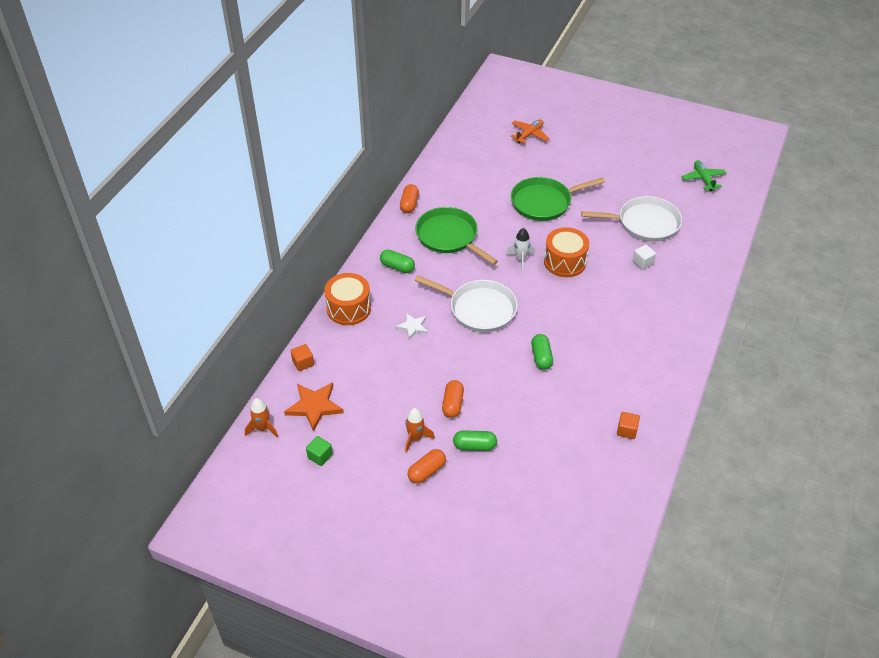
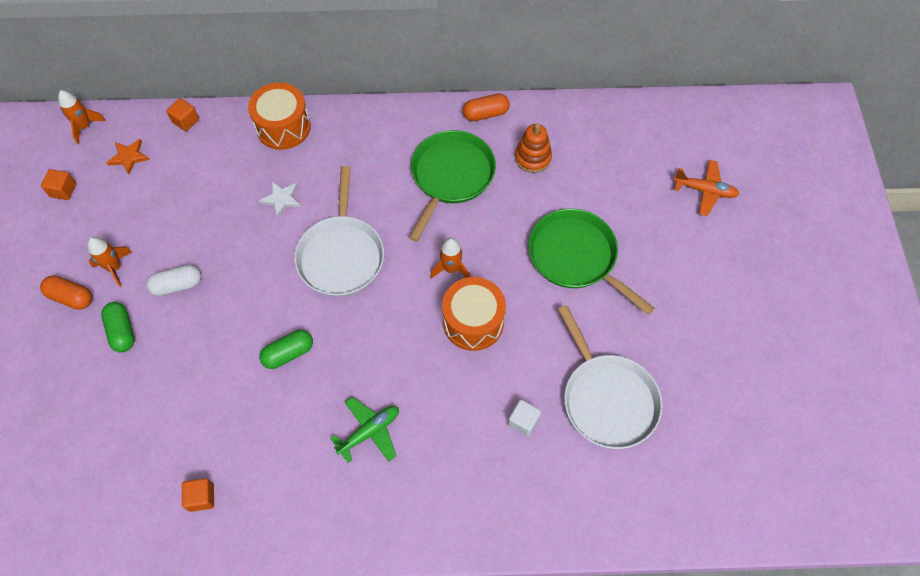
camera: 65 degrees right, 15 degrees up
(314, 406) = (129, 157): orange star -> orange star, size x0.61
(320, 456) = (63, 190): green cube -> orange cube
(397, 267) = (371, 145): green capsule -> none
(452, 404) = (177, 285): orange capsule -> white capsule
(459, 195) = (532, 158): none -> orange stacking toy
(520, 259) = (451, 269): white rocket -> orange rocket
(703, 179) = (758, 453): green plane -> green plane (369, 432)

